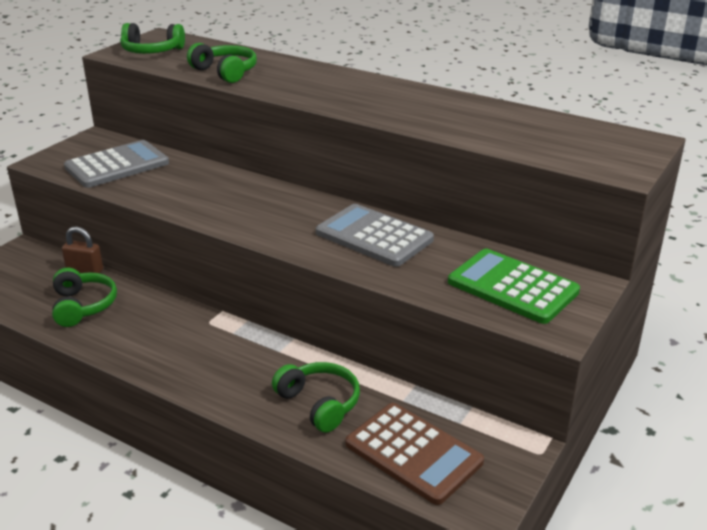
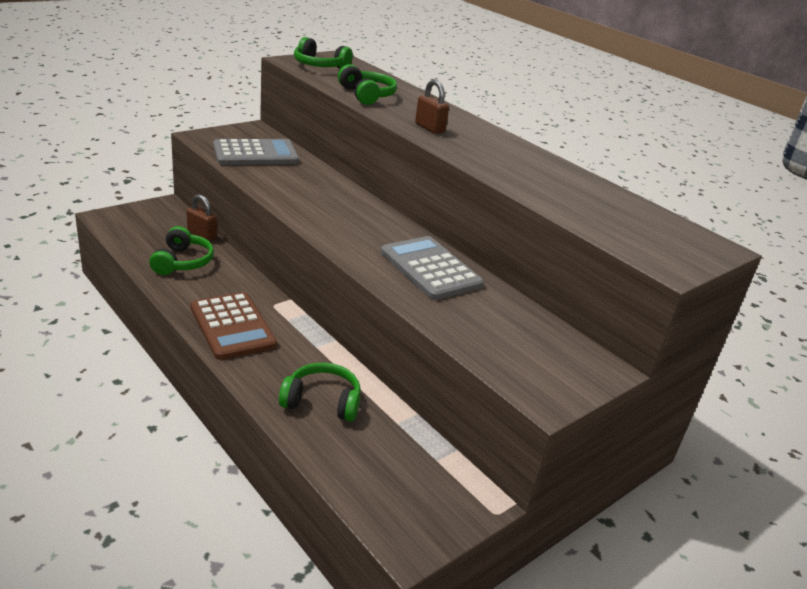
camera: 15 degrees right, 0 degrees up
(313, 92) = (429, 128): none -> brown padlock
(319, 403) = (322, 401): green headphones -> green headphones turned 60 degrees counterclockwise
(413, 453) = (377, 472): brown calculator -> brown calculator (232, 326)
(512, 287) = (528, 349): green calculator -> none

